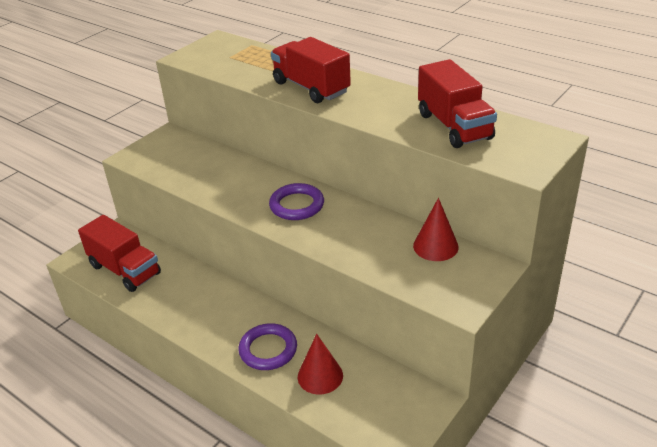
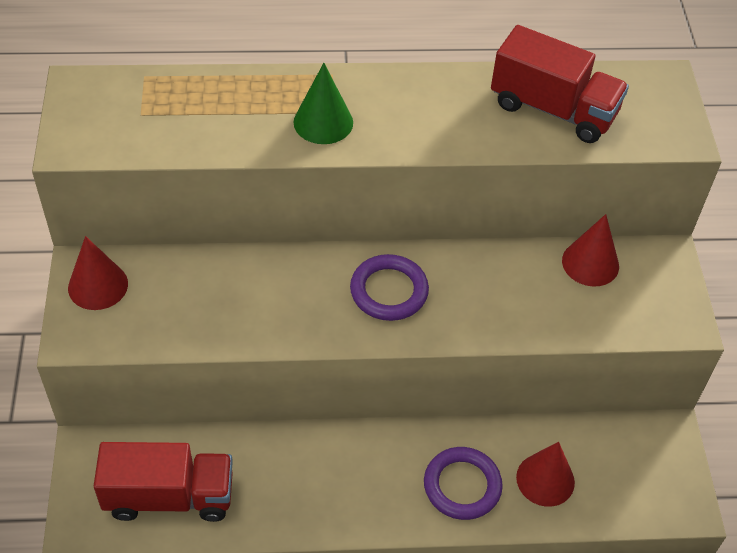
camera: 45 degrees left, 15 degrees up
(165, 143) = (98, 285): none -> red cone
(311, 88) = (323, 122): red truck -> green cone

